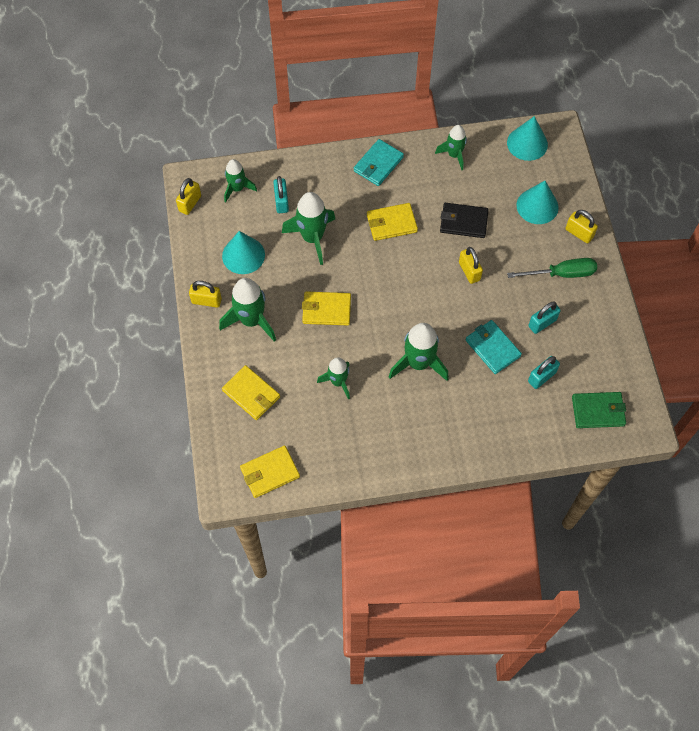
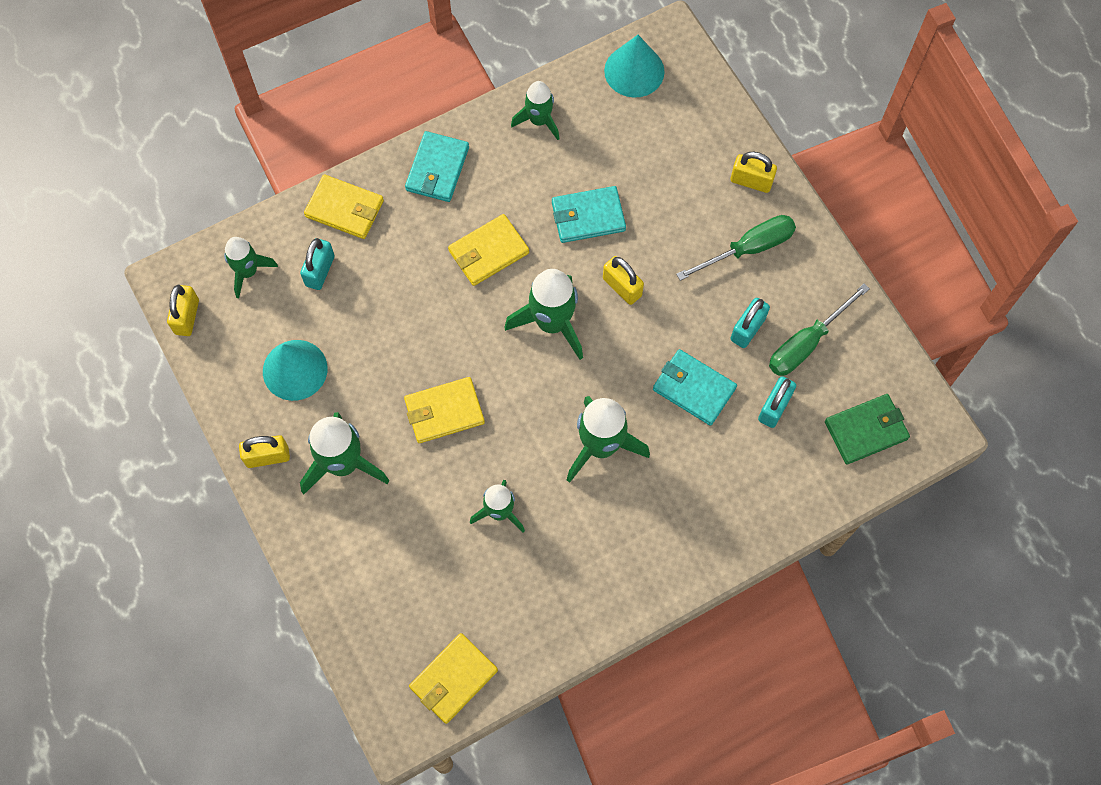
camera: 20 degrees left, 5 degrees up
(251, 394) = (384, 573): yellow wallet -> yellow wallet (344, 209)
(281, 202) = (320, 271): turquoise padlock -> turquoise padlock turned 45 degrees clockwise
(312, 238) = (384, 310): green rocket -> green rocket (552, 323)
(463, 222) = (588, 216): black wallet -> turquoise wallet
(537, 206) = (681, 160): turquoise cone -> none
(578, 344) = (806, 343): none -> green screwdriver

